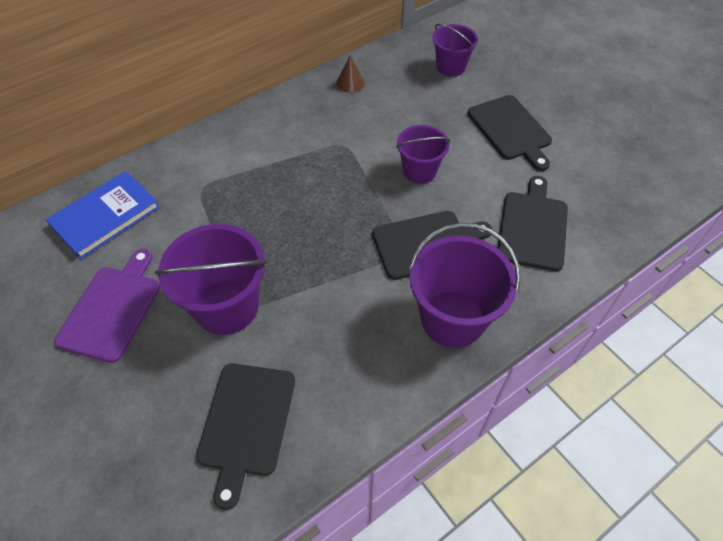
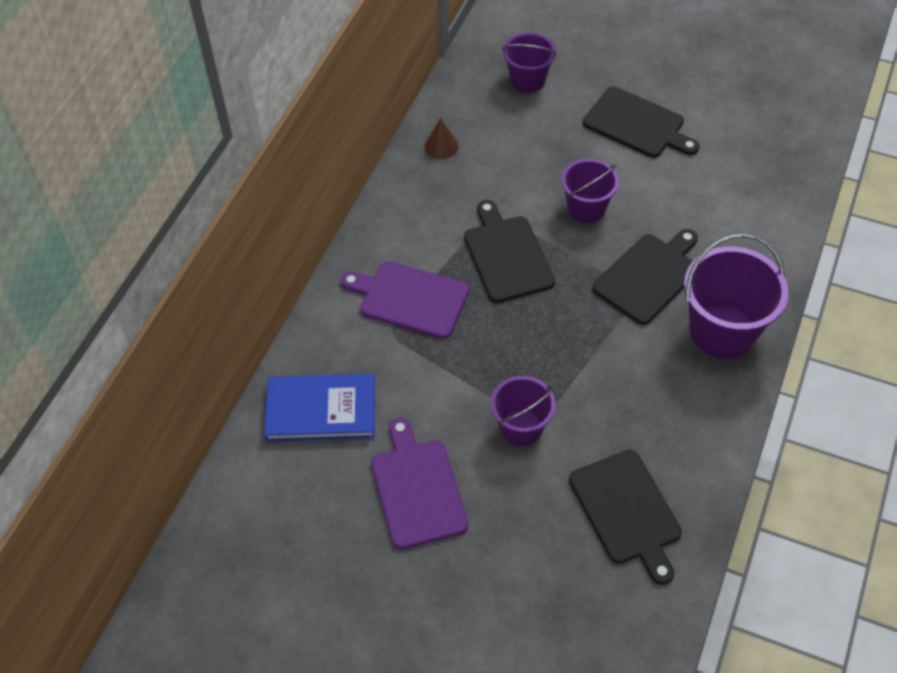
camera: 30 degrees left, 0 degrees up
(105, 216) = (321, 410): blue book -> blue book turned 75 degrees clockwise
(226, 306) = (521, 428): purple bucket -> purple bucket, size x0.61
(235, 172) = (410, 299): none -> purple cutting board
(532, 227) = (726, 213): black cutting board -> black cutting board (506, 255)

